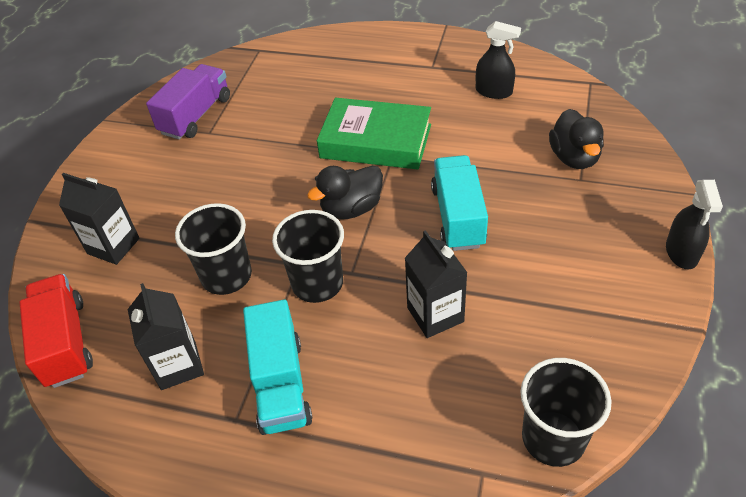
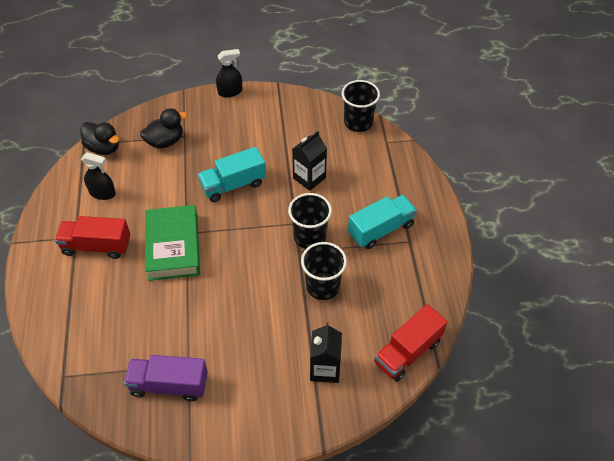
camera: 115 degrees left, 5 degrees up
(178, 365) = (393, 282): black carton -> none
(351, 208) = (243, 240): black duck -> black duck (103, 148)
(410, 81) = (96, 246): none -> red truck
(494, 91) = (102, 193): black spray bottle -> black spray bottle turned 105 degrees clockwise

